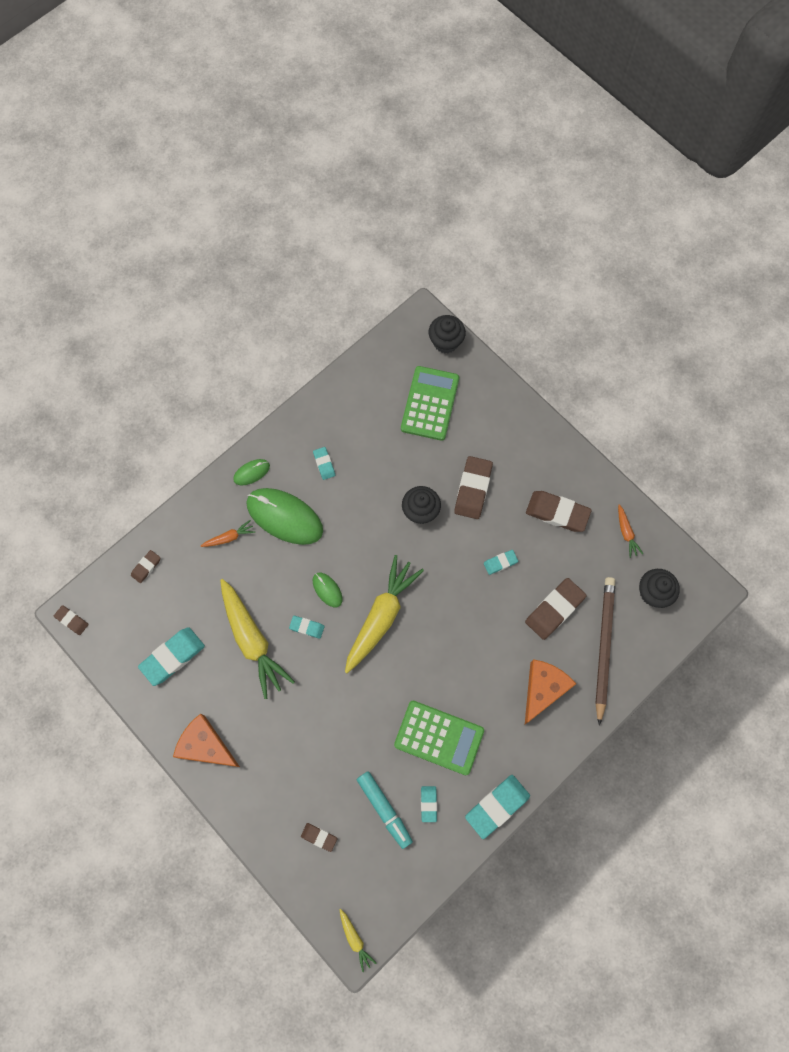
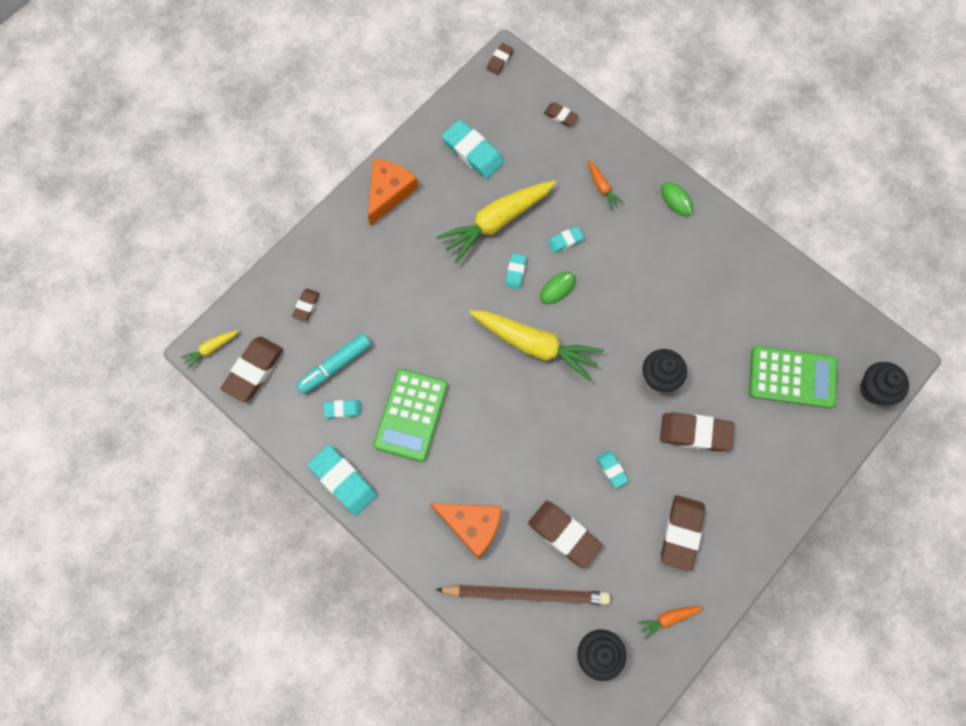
camera: 85 degrees right, 0 degrees up
(284, 517) = (632, 238): green mouse -> none
(324, 464) = (698, 271): turquoise eraser -> turquoise eraser (565, 241)
(381, 894) = (253, 370): none -> brown eraser

